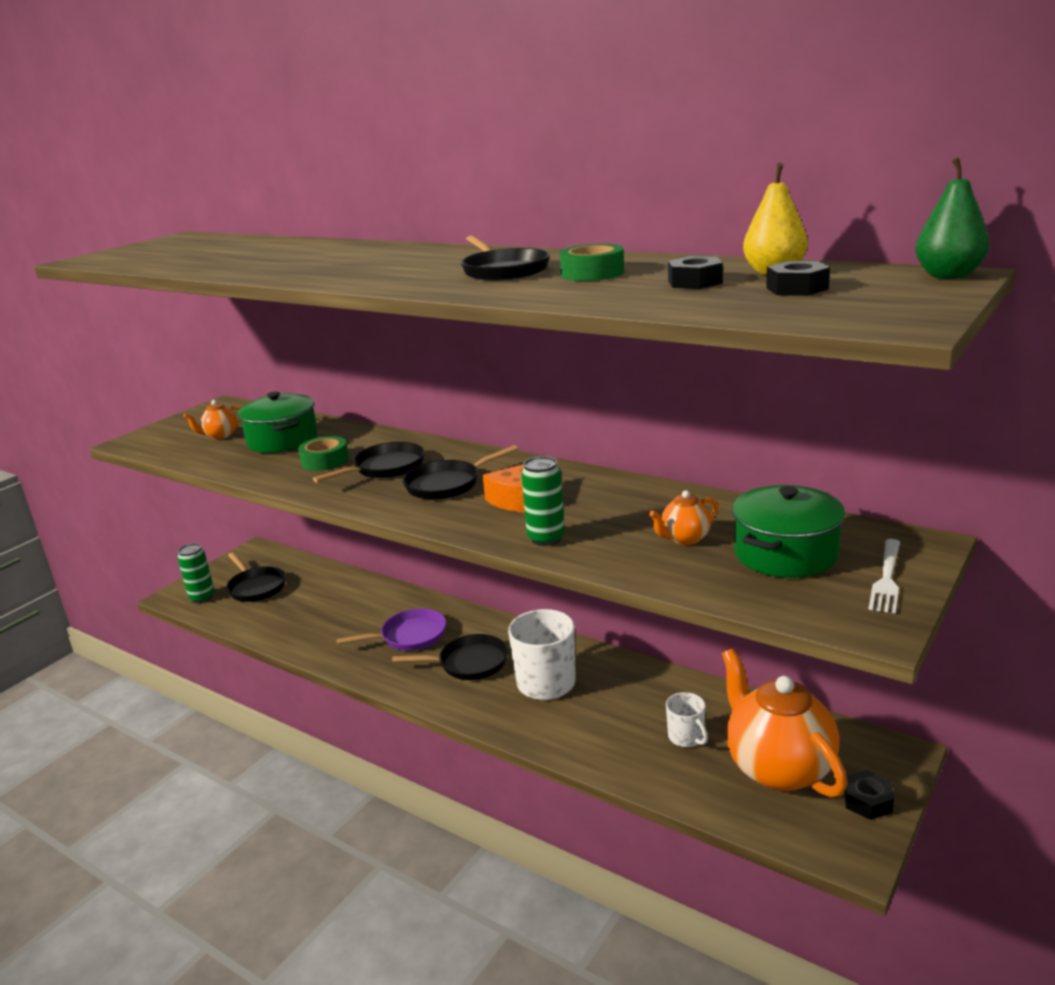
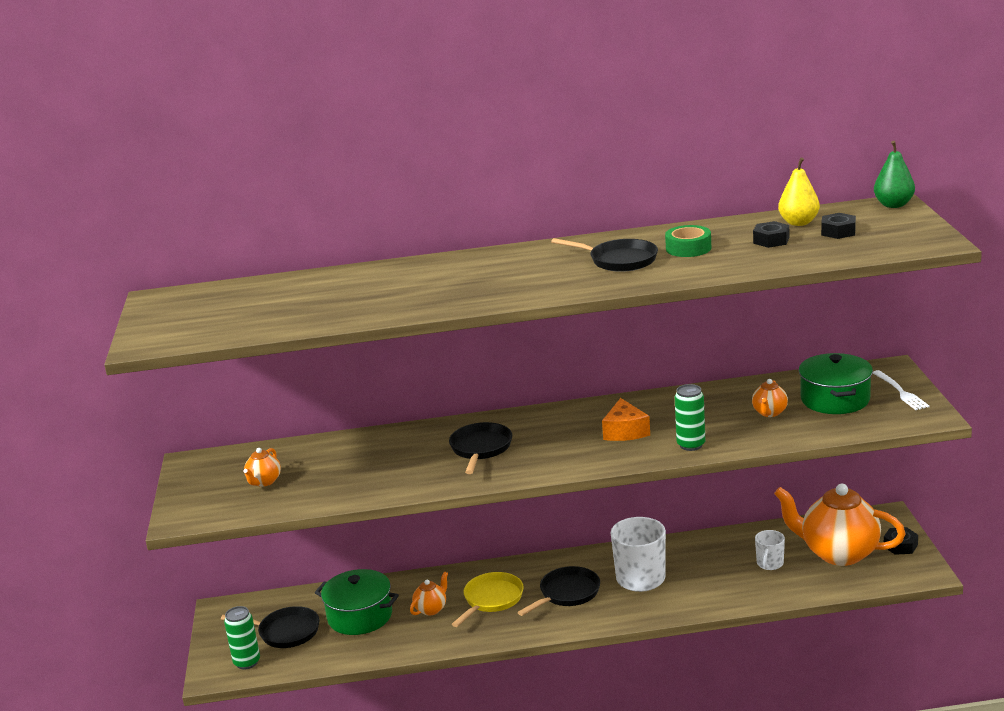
camera: 40 degrees left, 0 degrees up
(283, 440) = (338, 463): green pot -> green pot (360, 616)
(325, 461) = (417, 463): green tape -> none
(360, 620) = (431, 609): none -> orange teapot
(409, 636) = (491, 600): purple pan -> yellow pan
(447, 484) = (554, 441): black pan -> none
(686, 737) = (769, 564): white mug -> white mug turned 90 degrees clockwise

